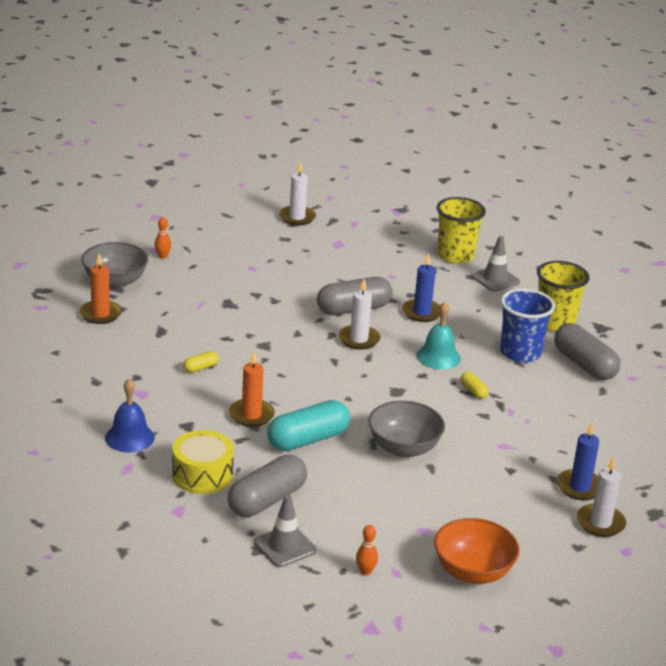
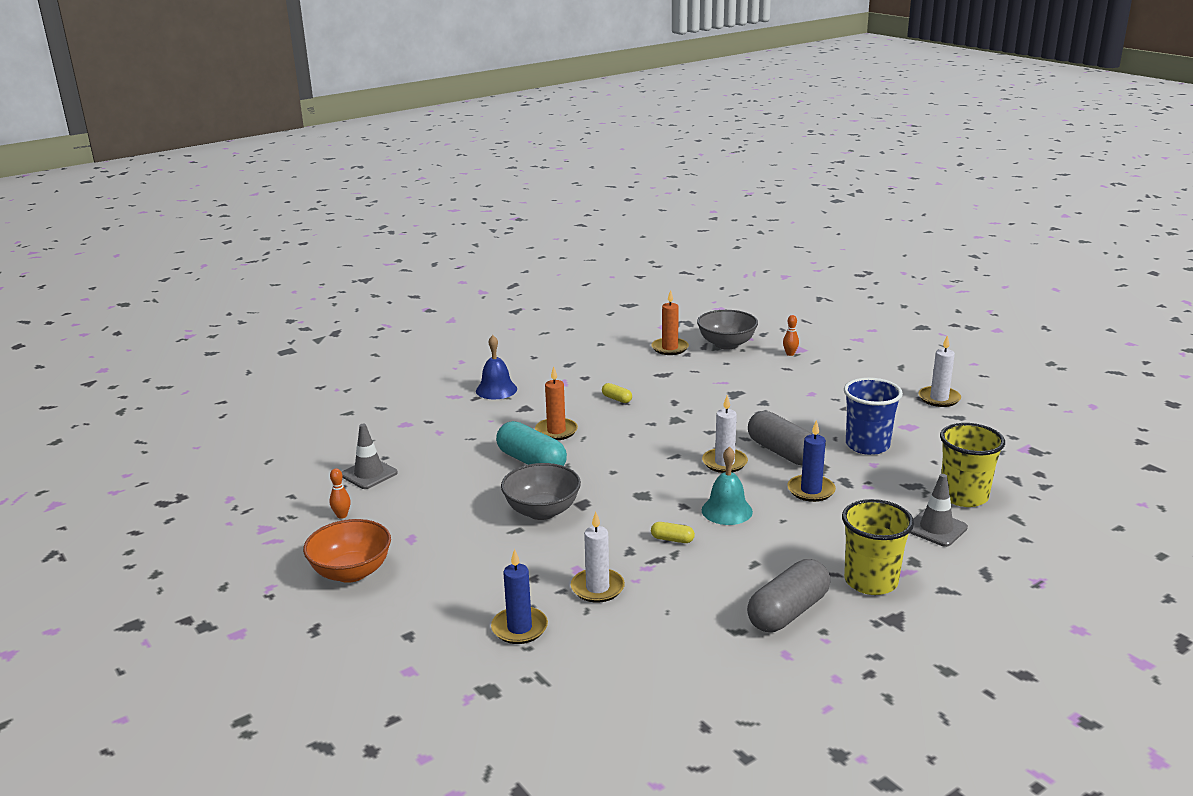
camera: 80 degrees right, 5 degrees down
(202, 475) = (457, 425): yellow drum -> none
(267, 500) = (432, 457): grey capsule -> none
(473, 391) = (672, 539): yellow capsule -> yellow capsule turned 60 degrees clockwise
(520, 353) = (778, 562): blue cup -> blue cup (867, 445)
(600, 523) = (456, 648): white candle -> white candle (597, 588)

